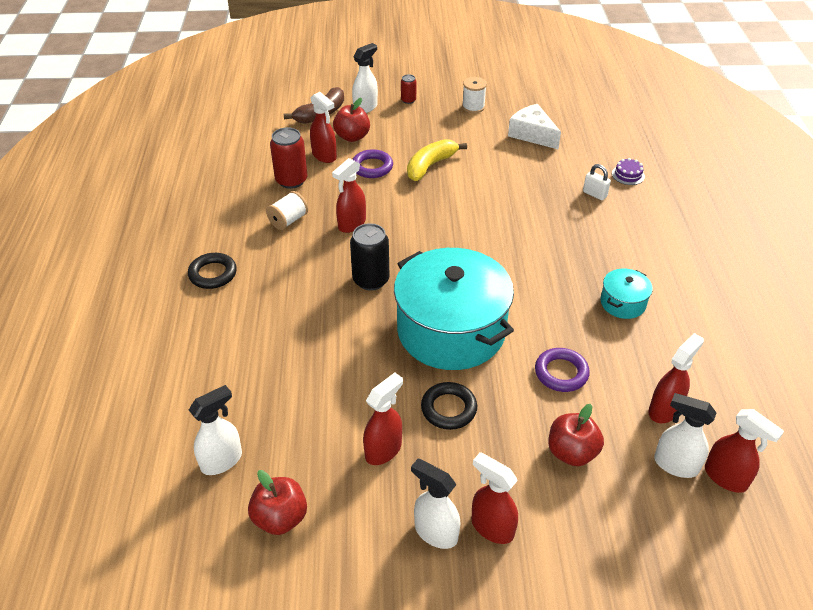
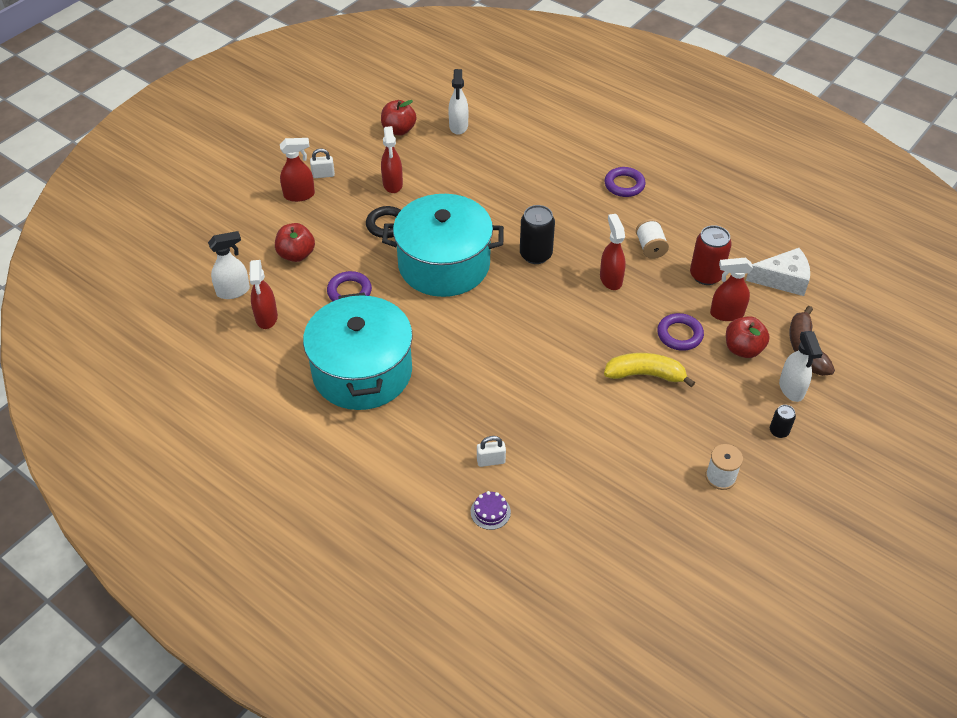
camera: 130 degrees right, 5 degrees up
(213, 274) = (624, 185): black ring -> purple ring
(408, 100) = (779, 431): red can -> black can
(430, 165) = (645, 374): yellow banana -> yellow banana turned 75 degrees counterclockwise
(435, 532) = (323, 175): white spray bottle -> white padlock
(532, 134) = (626, 489): white cheese -> white cheese (783, 279)
(623, 303) = (362, 372): turquoise pot -> turquoise pot, size x2.31
(726, 478) = (199, 306): red spray bottle -> none

